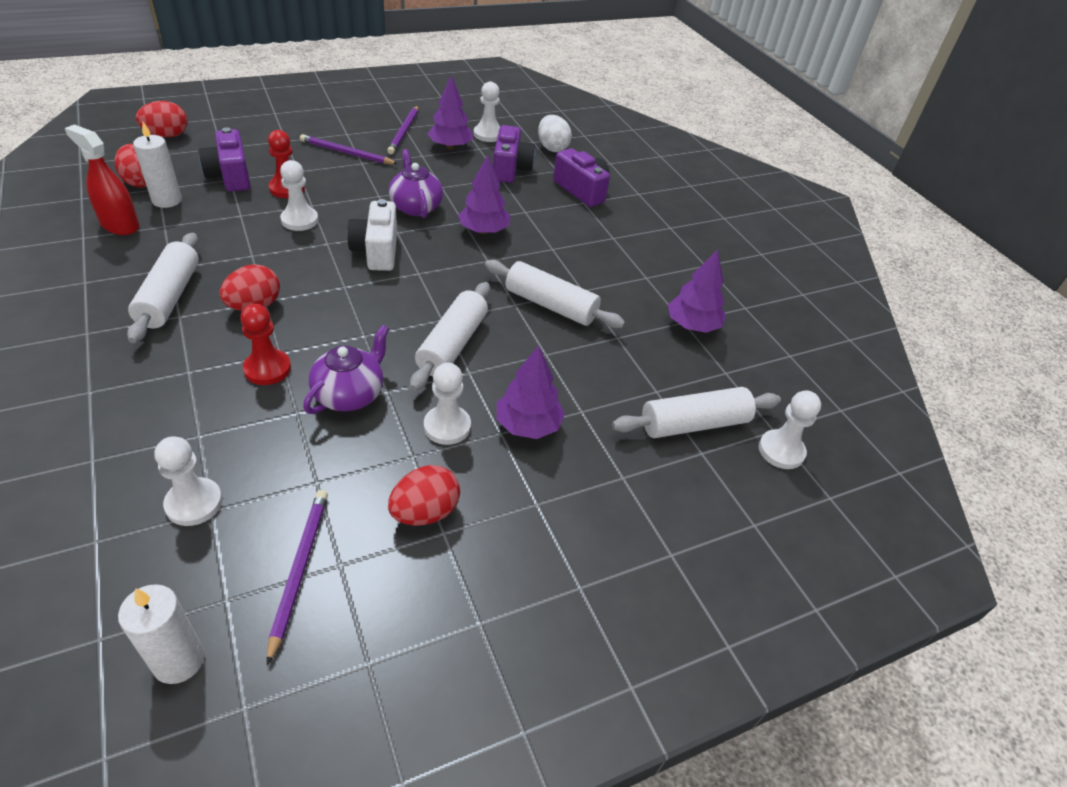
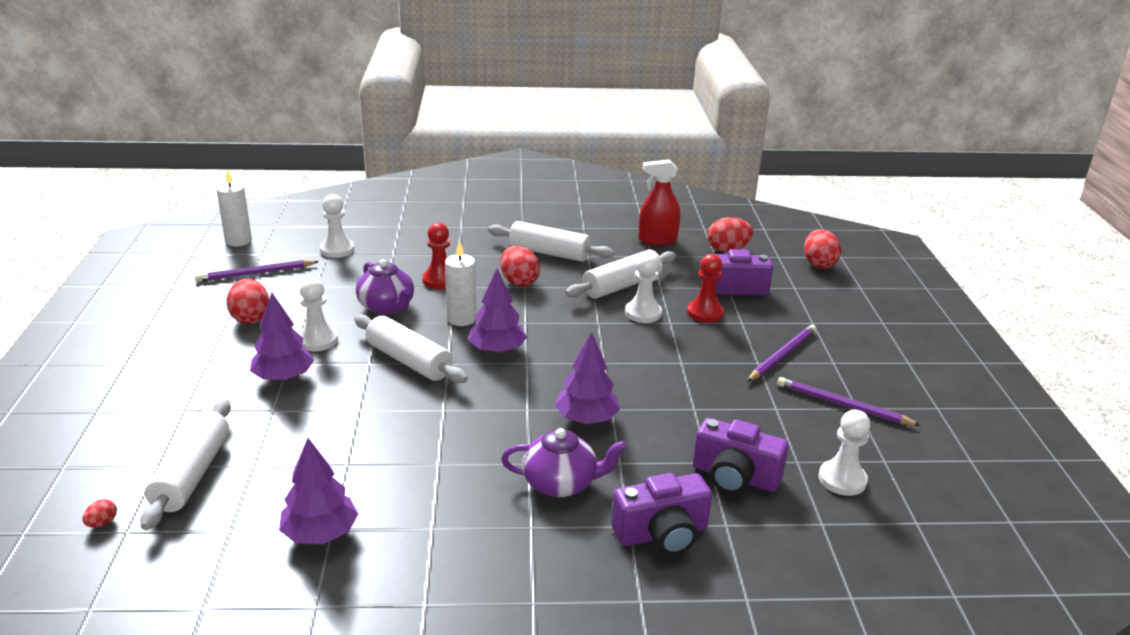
camera: 115 degrees right, 15 degrees down
(120, 225) = (657, 240): red spray bottle -> red spray bottle turned 150 degrees counterclockwise
(167, 200) = (693, 258): white candle -> white candle (461, 319)
(299, 570) = (255, 274): purple pencil -> purple pencil turned 135 degrees clockwise
(377, 251) = (574, 346): white camera -> none
(415, 207) = (651, 382): purple teapot -> purple teapot (561, 483)
(450, 146) = (801, 436): purple tree -> purple tree (497, 350)
(551, 305) = (427, 432): white rolling pin -> white rolling pin (622, 286)
(552, 148) = (800, 540): white egg -> none
(781, 451) = (102, 523): white pawn -> red egg

